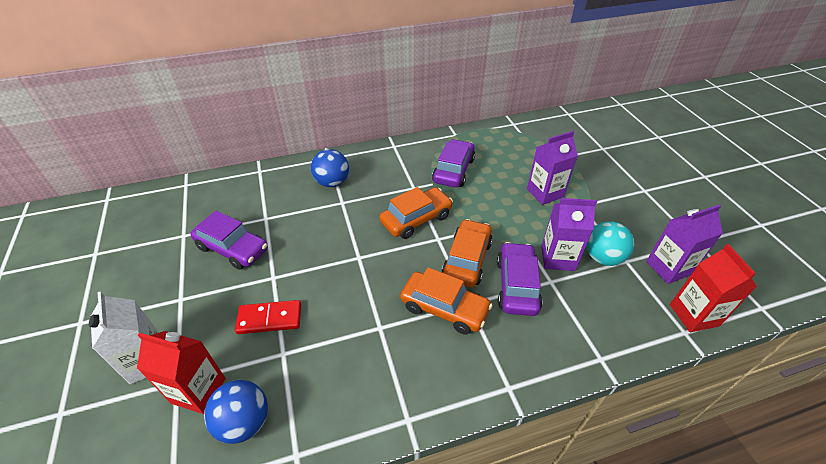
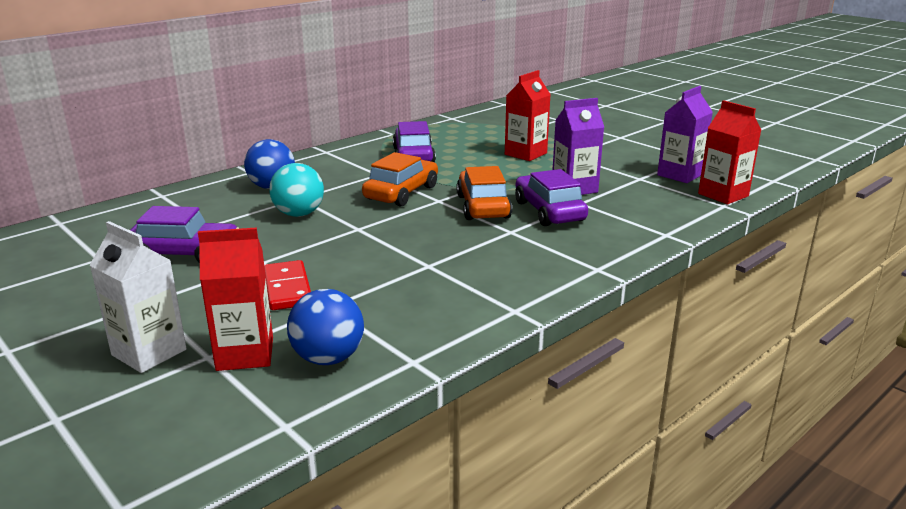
camera: 25 degrees left, 20 degrees down
(269, 319) = (287, 288): red domino -> red domino turned 75 degrees counterclockwise
(444, 308) = (488, 239): orange car -> none
(545, 193) = (525, 154): purple carton -> red carton
(602, 257) = (616, 180): turquoise ball -> turquoise ball (299, 214)

